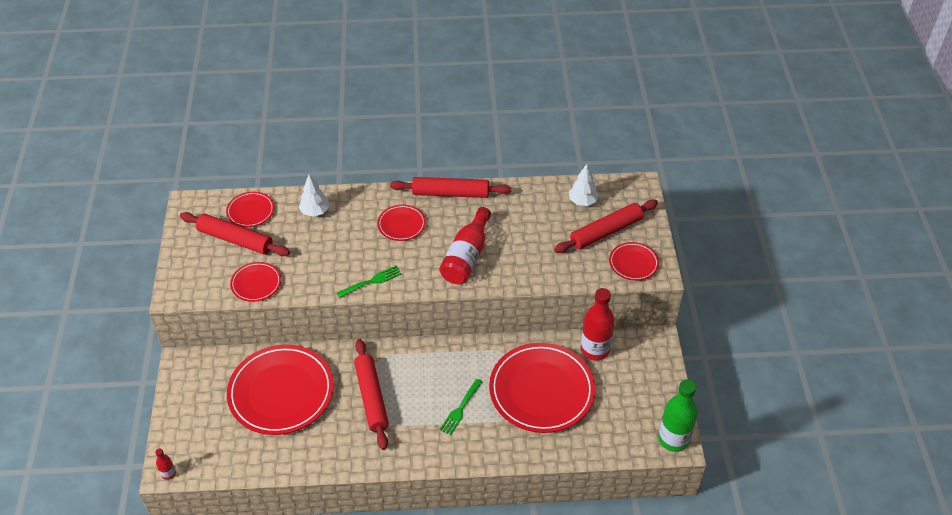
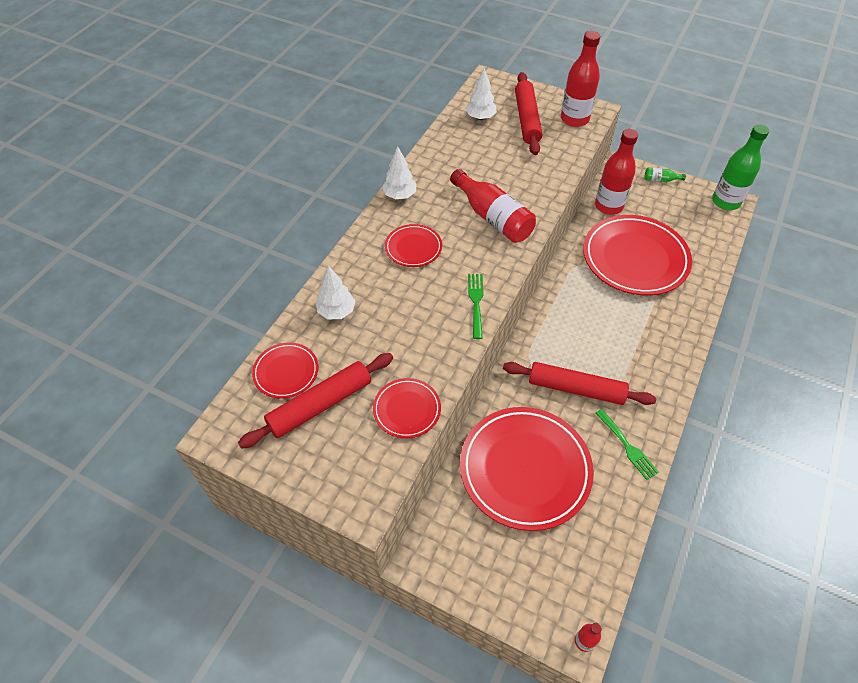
camera: 60 degrees left, 5 degrees up
(450, 193) = (400, 195): red rolling pin -> white tree
(460, 409) = (626, 324): green fork -> green fork (627, 446)
(633, 263) = (574, 119): red plate -> red bottle
(663, 377) = (660, 180): none -> green bottle

